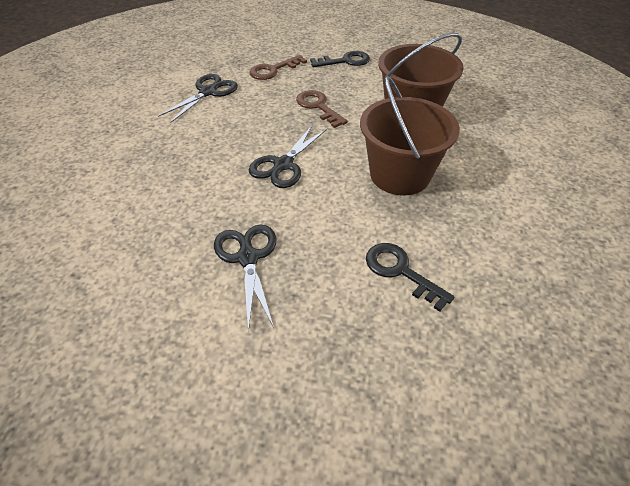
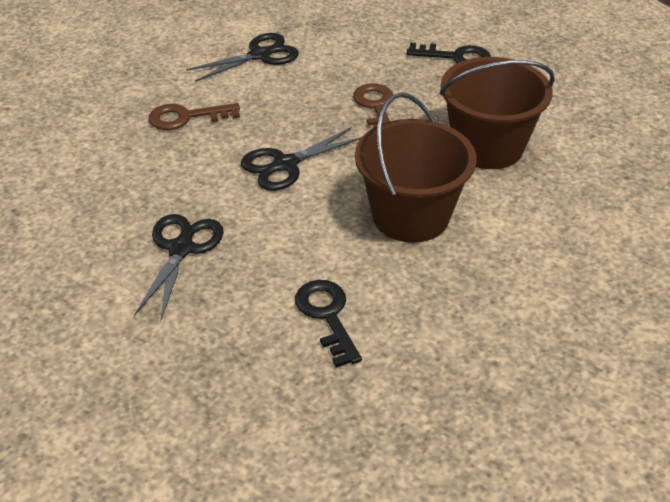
camera: 25 degrees right, 5 degrees down
(273, 70) = (355, 46): brown key -> brown key (187, 117)

